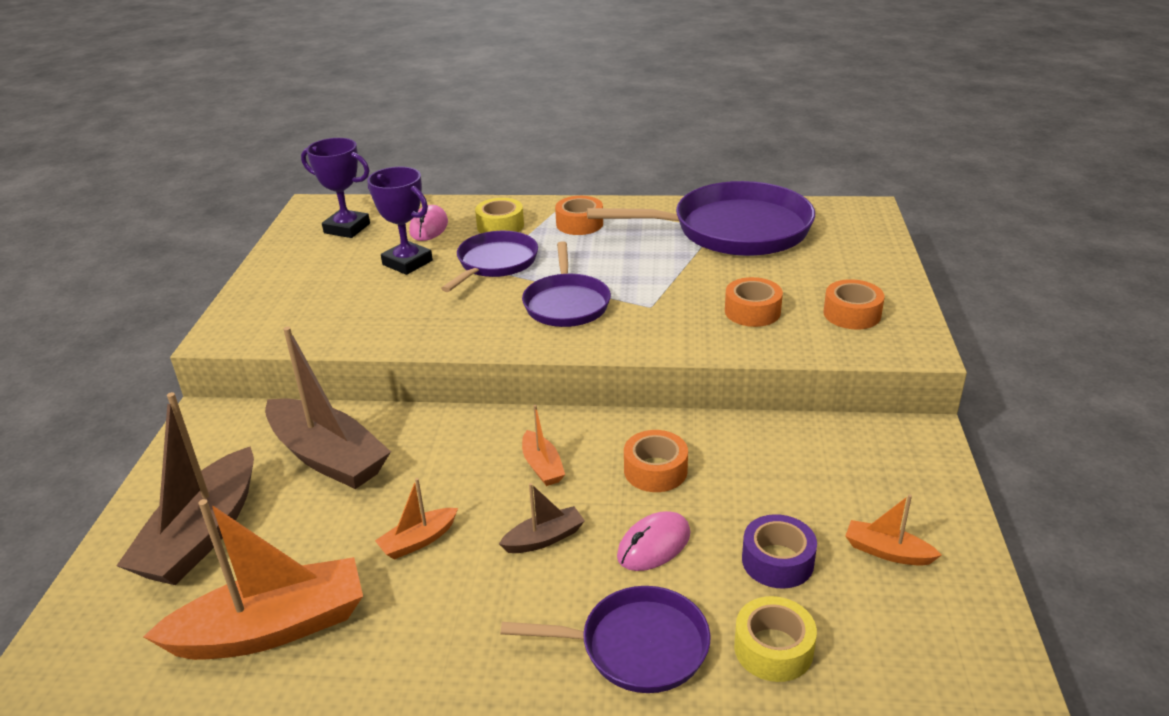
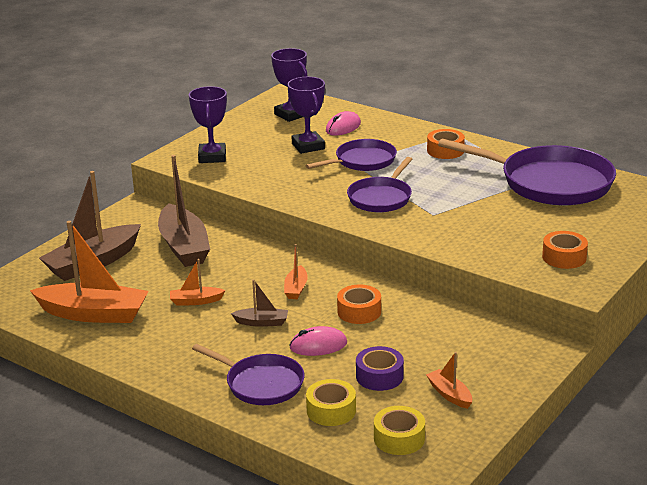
camera: 30 degrees right, 5 degrees down
(288, 312) = (212, 157): none -> purple trophy
(500, 226) = (390, 138): yellow tape -> yellow tape (399, 438)
(752, 311) = (497, 236): orange tape -> none

